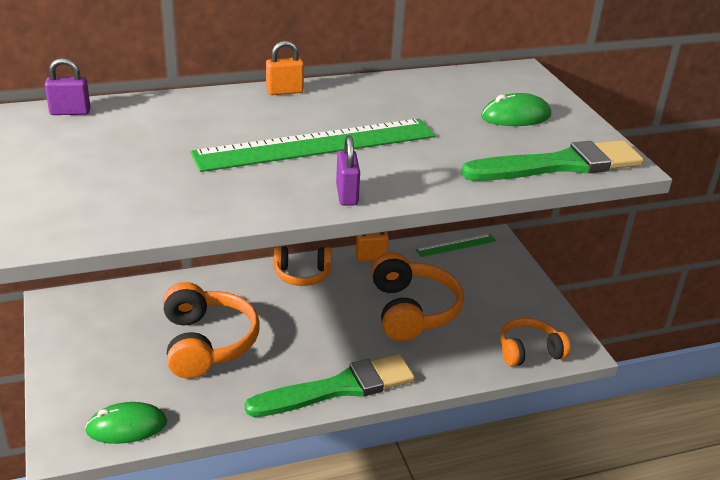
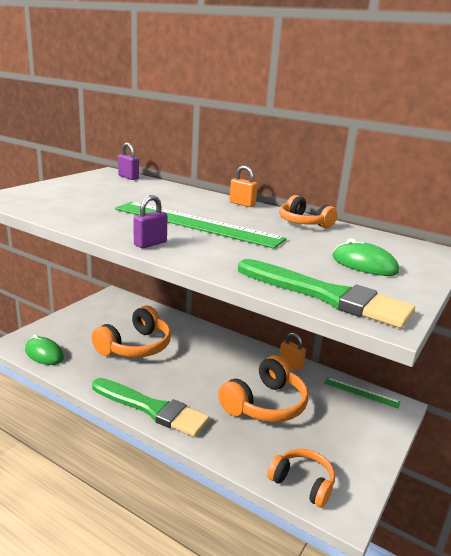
camera: 50 degrees right, 10 degrees down
(302, 274) = (236, 348): orange headphones -> orange headphones (303, 223)

